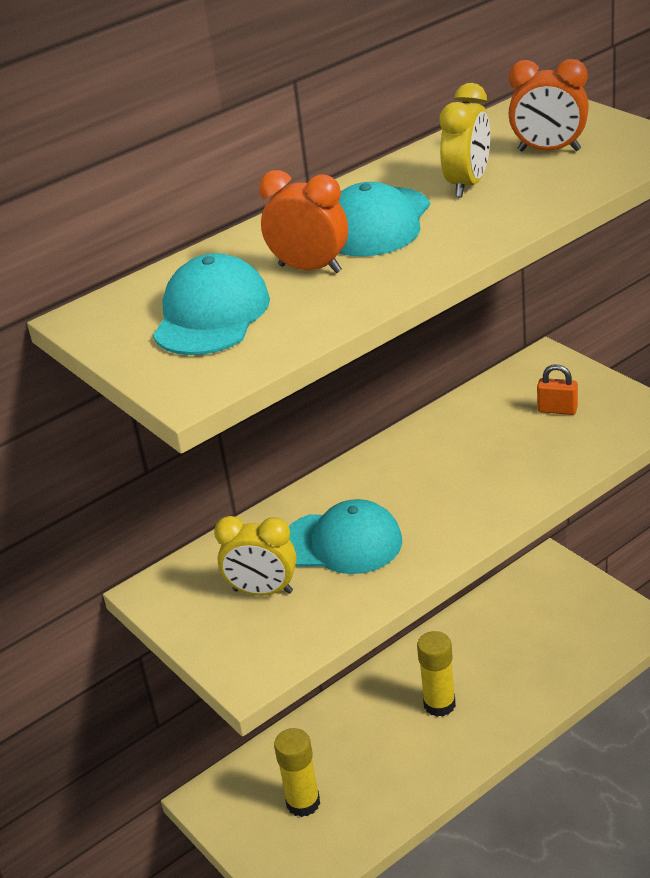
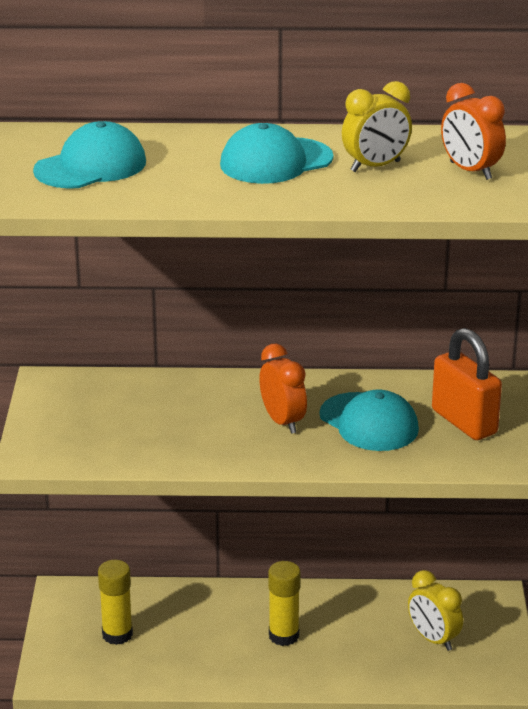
camera: 35 degrees right, 5 degrees down
(262, 591) = (105, 418): yellow clock -> yellow clock (433, 639)
(310, 268) = (188, 168): orange clock -> orange clock (283, 422)
(342, 543) = (193, 419): turquoise cap -> turquoise cap (369, 422)
(557, 410) = (464, 422): orange padlock -> orange padlock, size x1.99

